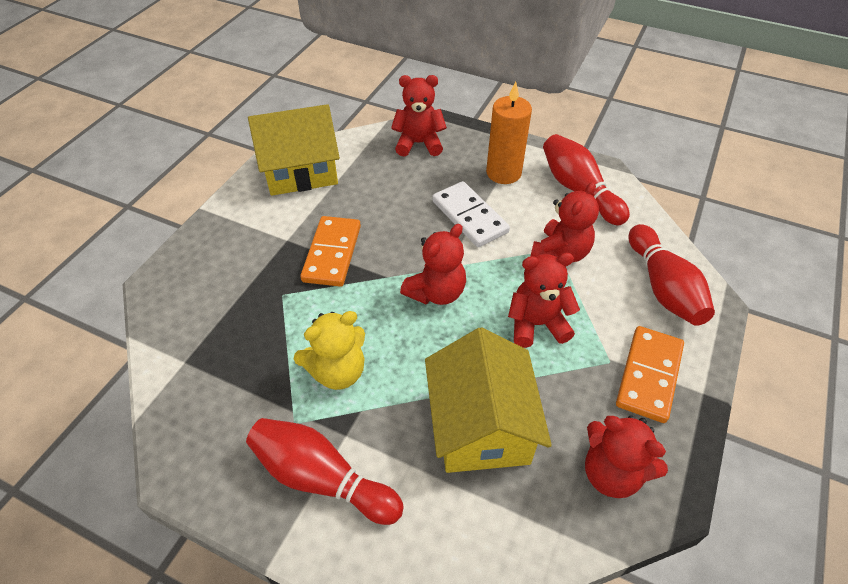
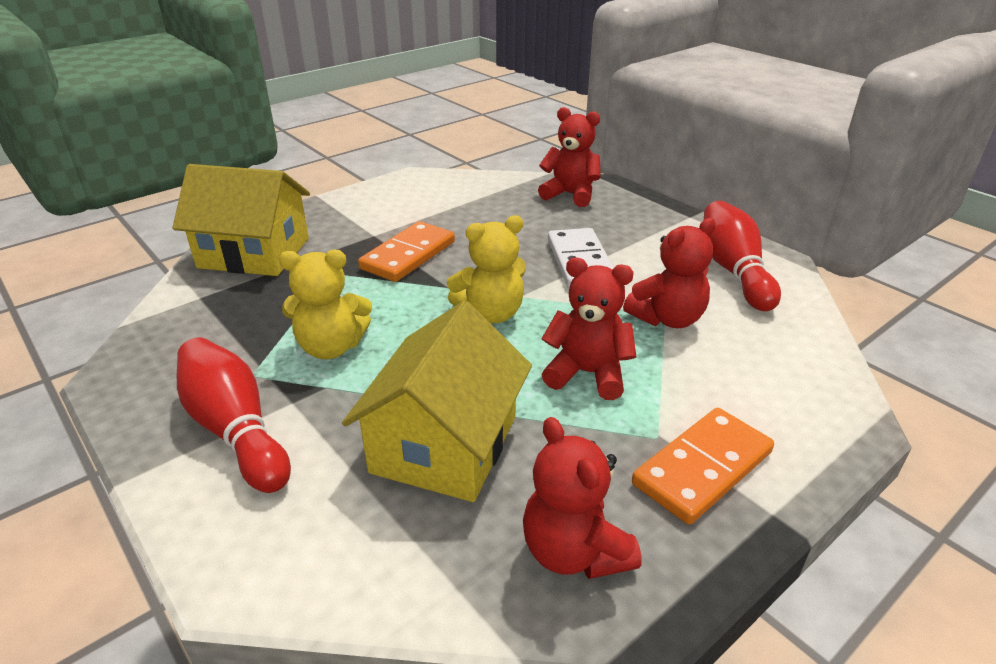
camera: 25 degrees right, 15 degrees down
(300, 171) = (431, 189): yellow house -> yellow house (254, 253)
(436, 292) = (491, 313): red teddy bear -> yellow teddy bear
(503, 173) = (649, 236): orange candle -> none
(663, 287) = (786, 387): red bowling pin -> none

